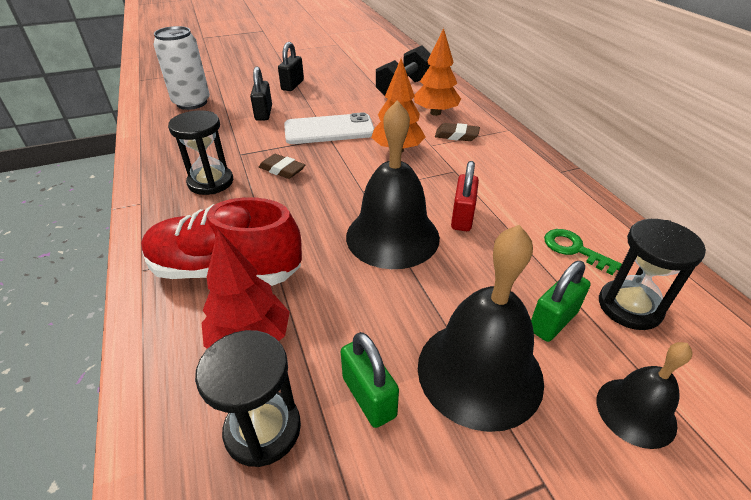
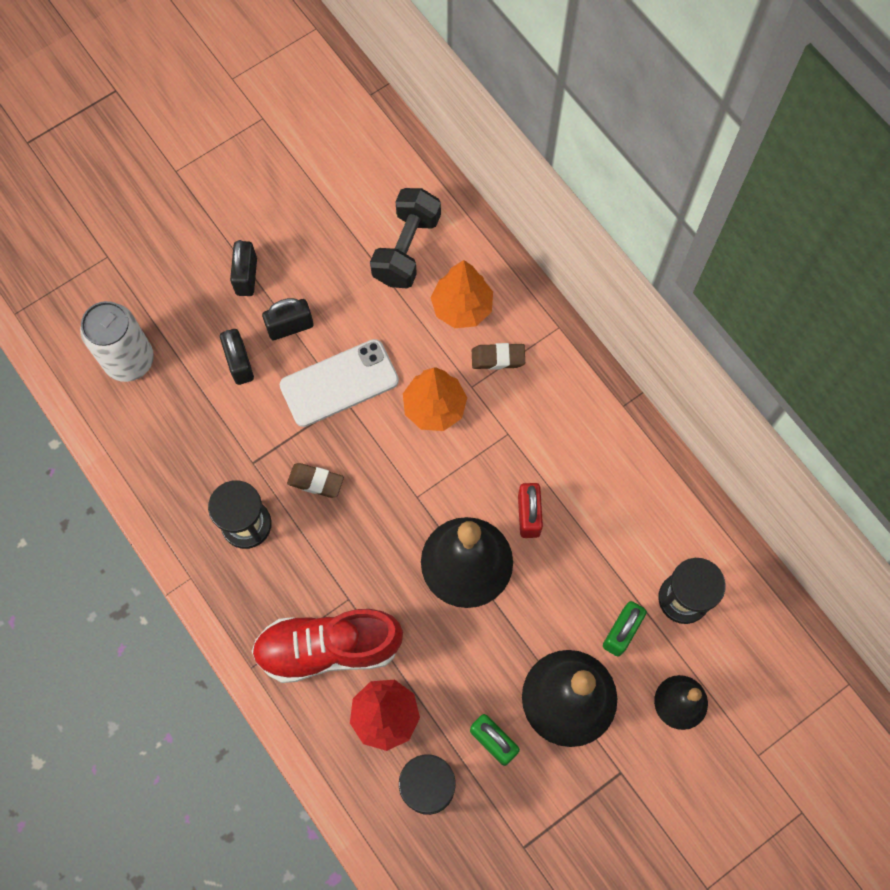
camera: 15 degrees left, 30 degrees up
(308, 105) = (290, 327): none -> black padlock
(574, 249) = (638, 536): green key -> none

